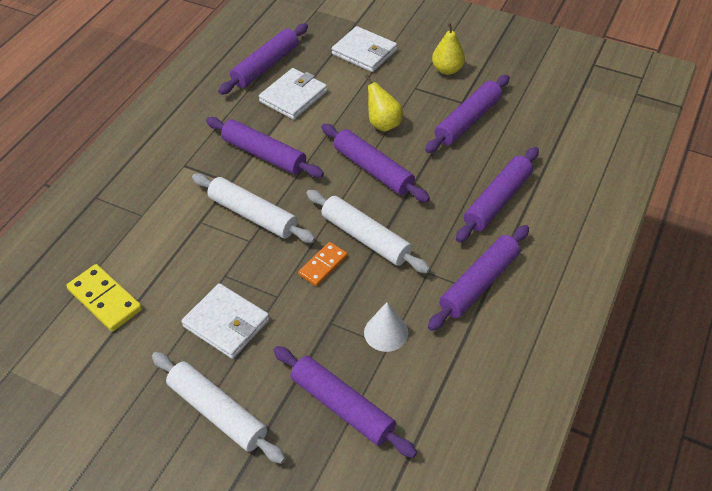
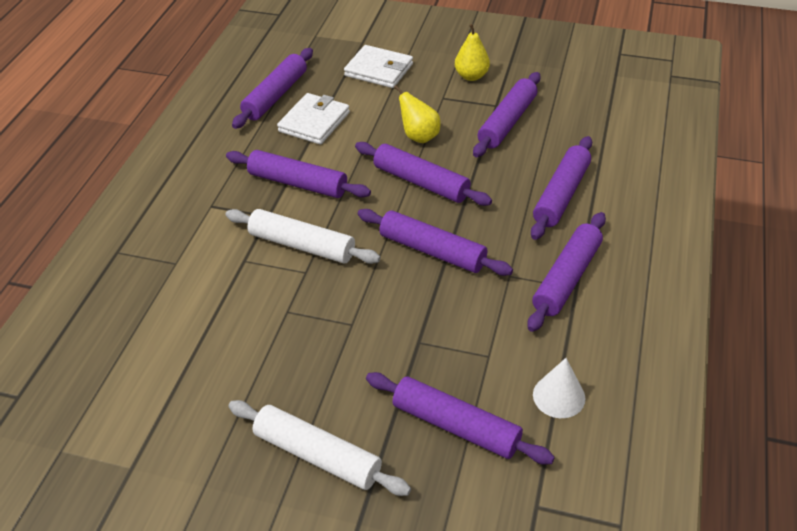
camera: 10 degrees left, 5 degrees down
(105, 299) = (155, 357): yellow domino -> none
(226, 323) = (302, 360): white wallet -> none
(323, 265) = (394, 285): orange domino -> none
(365, 238) = (432, 251): white rolling pin -> purple rolling pin
(386, 332) = (482, 342): white cone -> white cone (559, 396)

